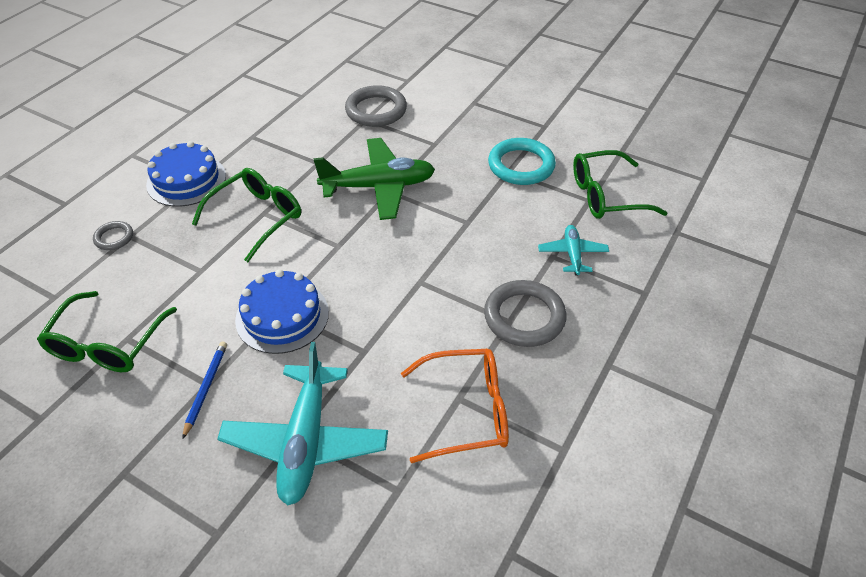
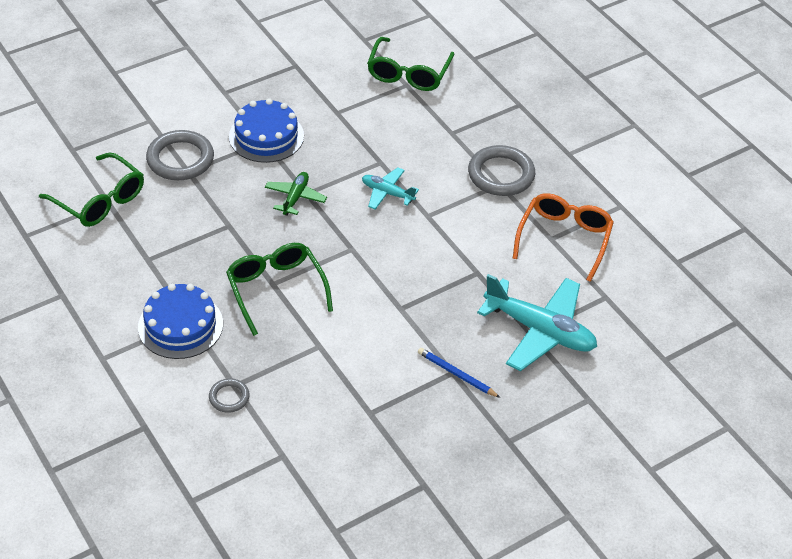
camera: 65 degrees left, 0 degrees up
(107, 344) = (368, 427): green glasses -> green glasses (100, 200)
(282, 316) = (410, 308): blue cake -> blue cake (266, 136)
(379, 187) = (295, 198): green plane -> green plane, size x0.52
(521, 165) = (336, 102): turquoise ring -> none
(572, 254) = (457, 121): turquoise plane -> turquoise plane (387, 193)

